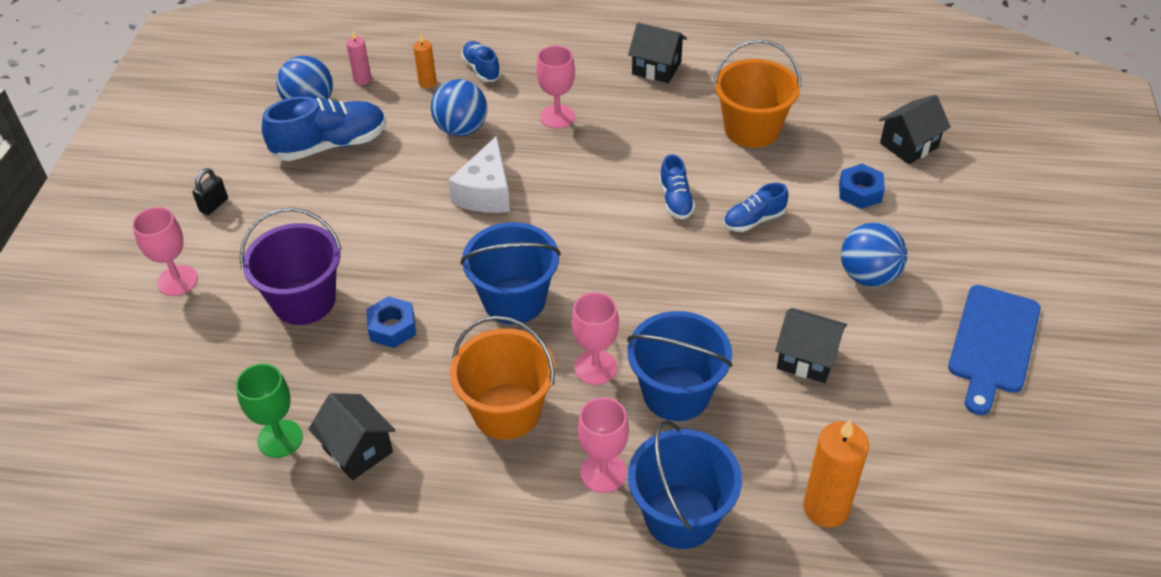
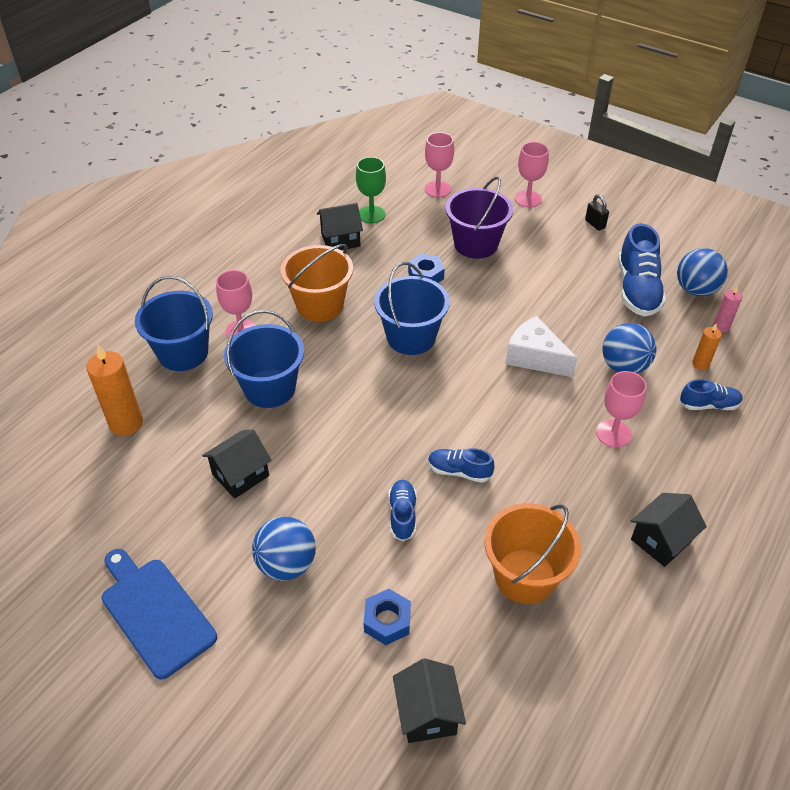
camera: 115 degrees right, 0 degrees up
(595, 367) = (322, 357): pink goblet -> pink goblet (437, 189)

